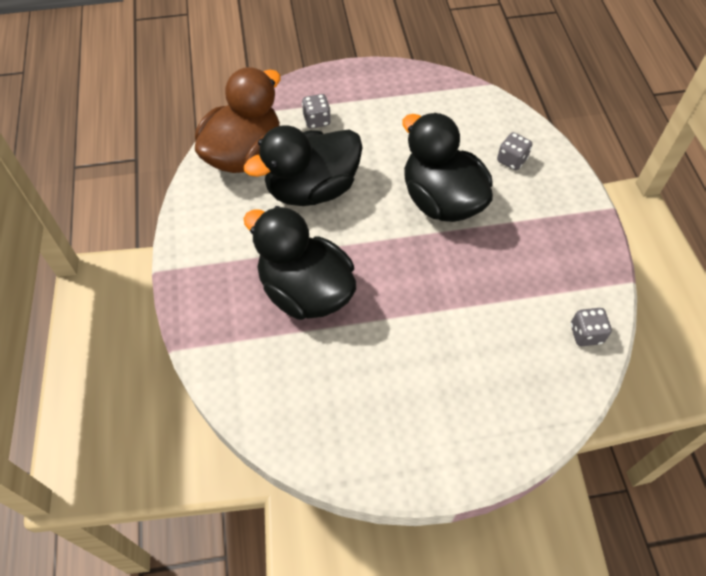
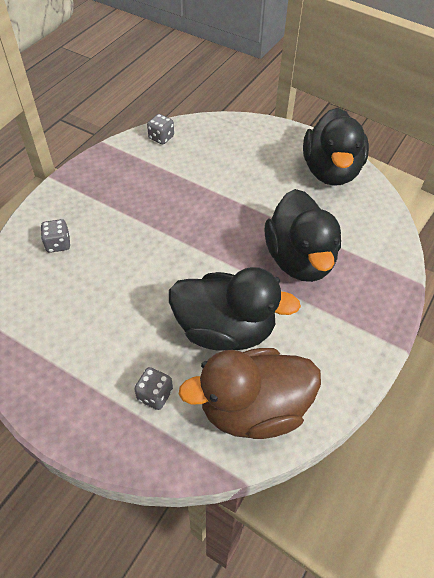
camera: 140 degrees left, 5 degrees down
(441, 200) = (142, 252): black duck -> black duck (330, 171)

